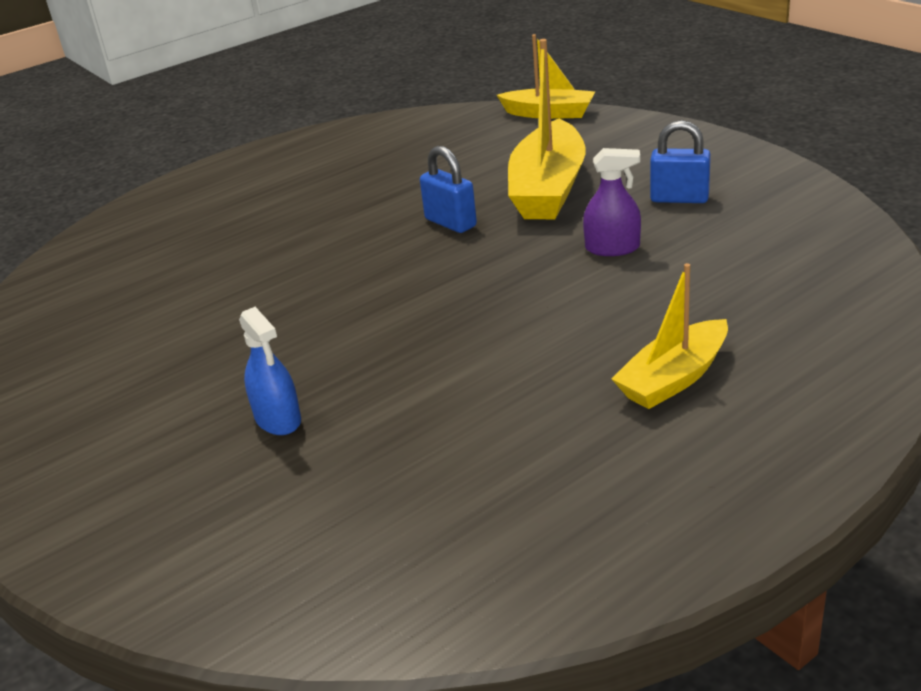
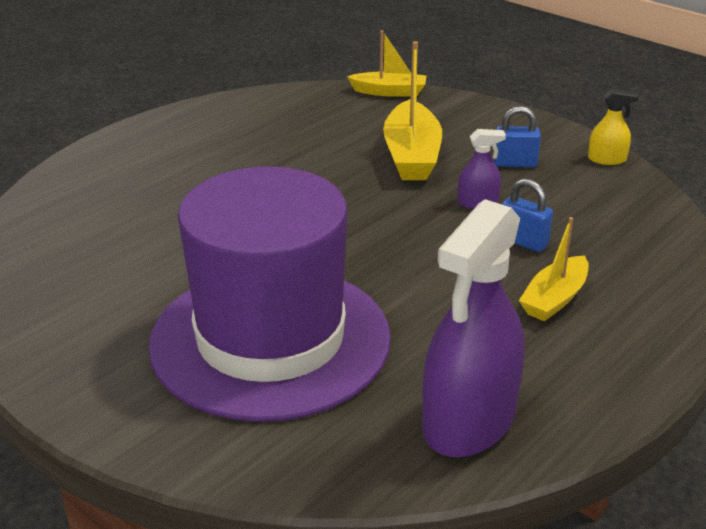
camera: 15 degrees left, 0 degrees up
(278, 419) = (270, 340): blue spray bottle -> purple hat
(450, 223) = (344, 183): blue padlock -> blue padlock (523, 242)
(493, 546) = (469, 421): none -> purple spray bottle
(808, 193) = (607, 159): none -> yellow spray bottle

